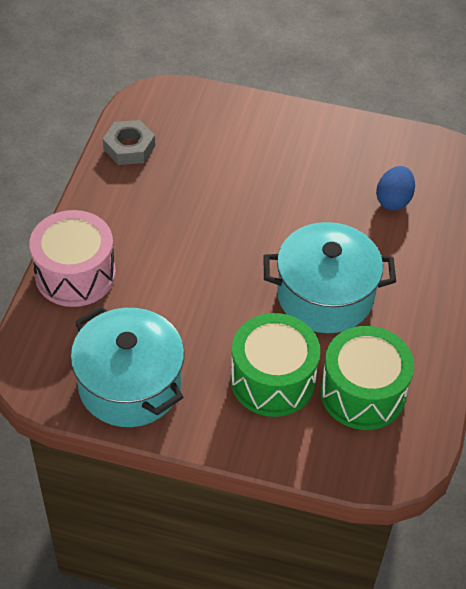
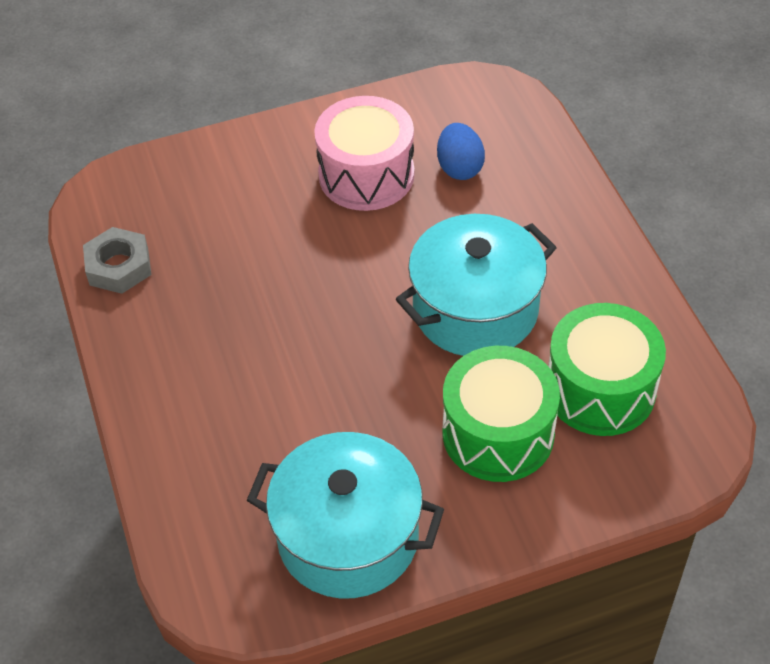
camera: 30 degrees left, 0 degrees up
(75, 274) = (177, 448): pink drum -> pink drum (366, 175)

